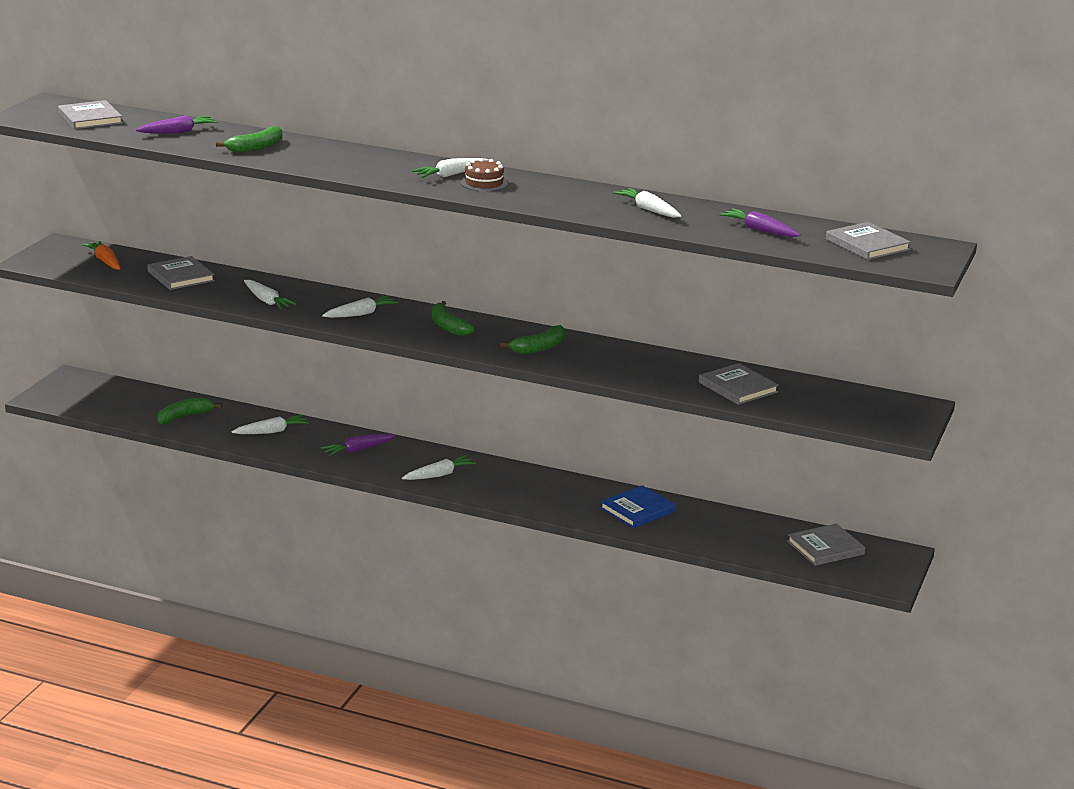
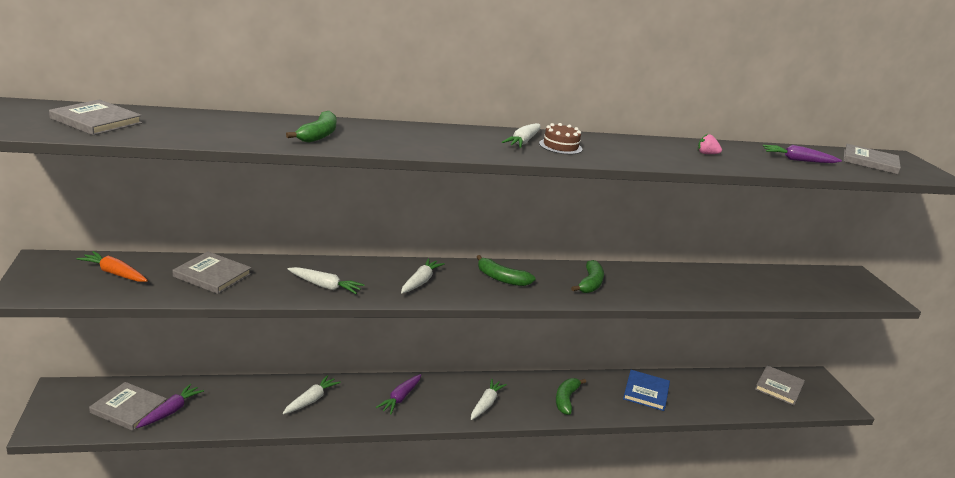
camera: 35 degrees left, 0 degrees up
(178, 132) = (216, 127): purple carrot -> purple carrot (170, 411)
(184, 417) = (216, 407): green banana -> green banana (566, 400)
(649, 210) = (706, 154): white carrot -> pink strawberry
(738, 387) = (752, 287): grey book -> grey book (129, 408)

